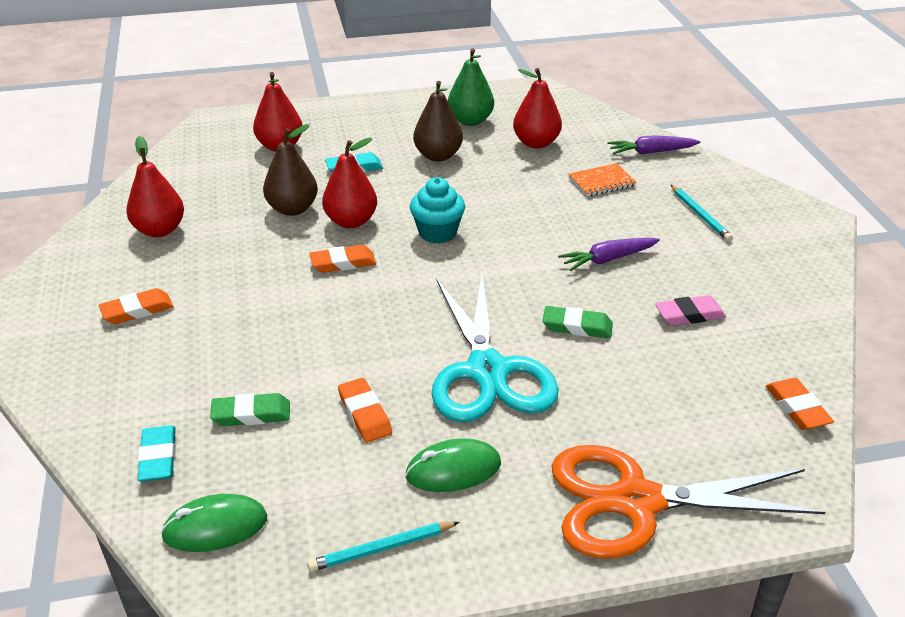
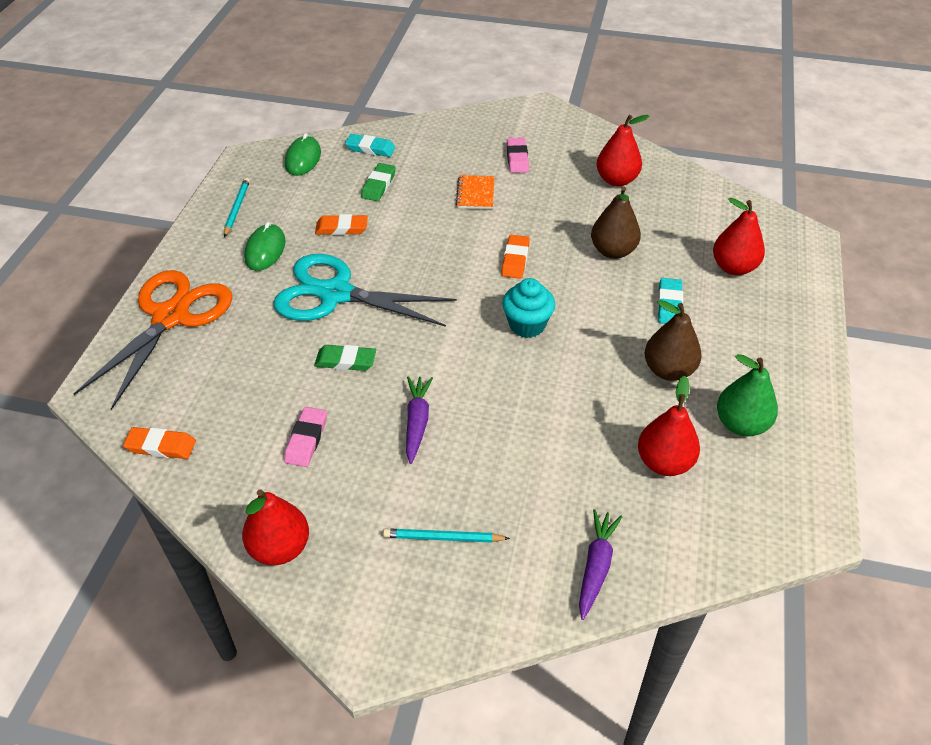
camera: 115 degrees right, 10 degrees up
(137, 310) = (517, 158): orange eraser -> pink eraser
(351, 221) = (574, 279): red pear -> red pear (280, 548)
(577, 326) = (345, 361): green eraser -> green eraser turned 60 degrees clockwise
(602, 182) = (552, 483): orange notebook -> orange notebook (475, 194)

